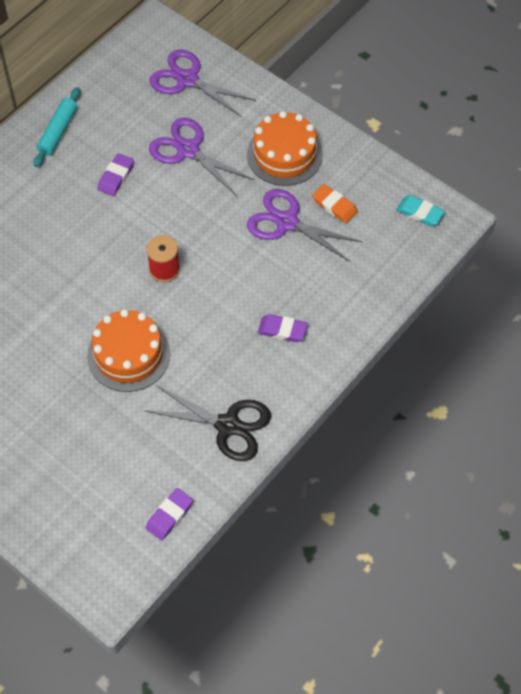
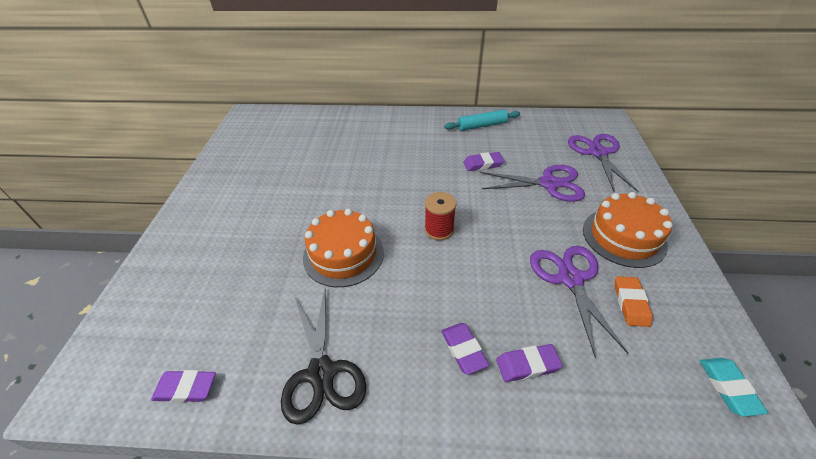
camera: 55 degrees right, 15 degrees down
(188, 150) = (549, 184): purple scissors -> purple scissors turned 90 degrees clockwise
(323, 302) = (527, 365): none -> purple eraser

